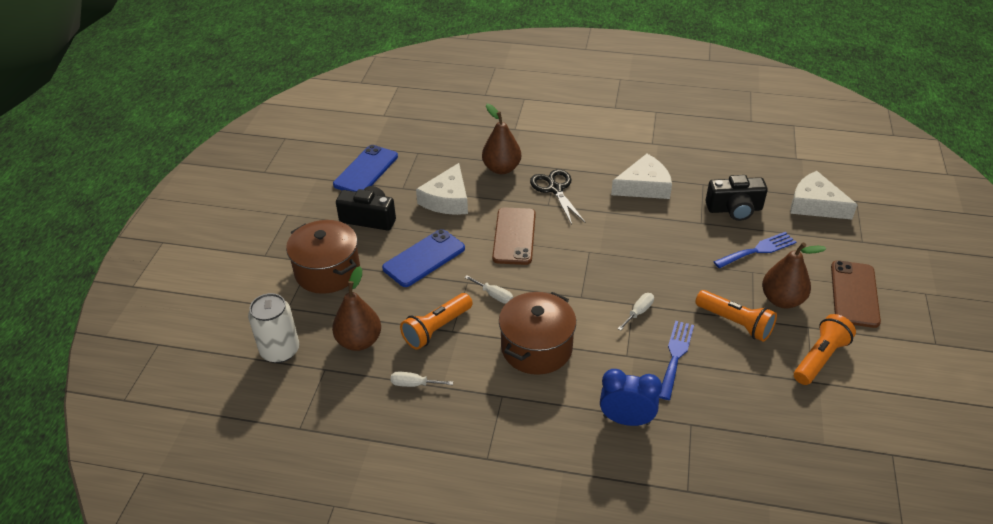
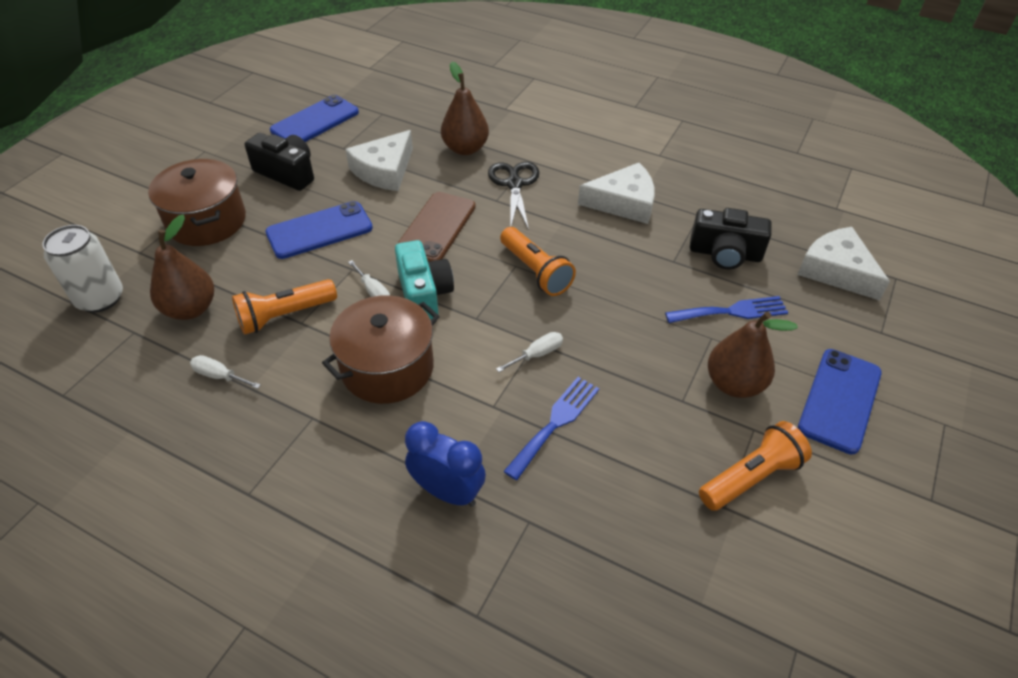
camera: 15 degrees right, 5 degrees up
(533, 288) = (424, 294): none -> turquoise camera
(735, 323) = (656, 399): orange flashlight -> orange flashlight (535, 271)
(854, 294) = (839, 400): brown phone -> blue phone

